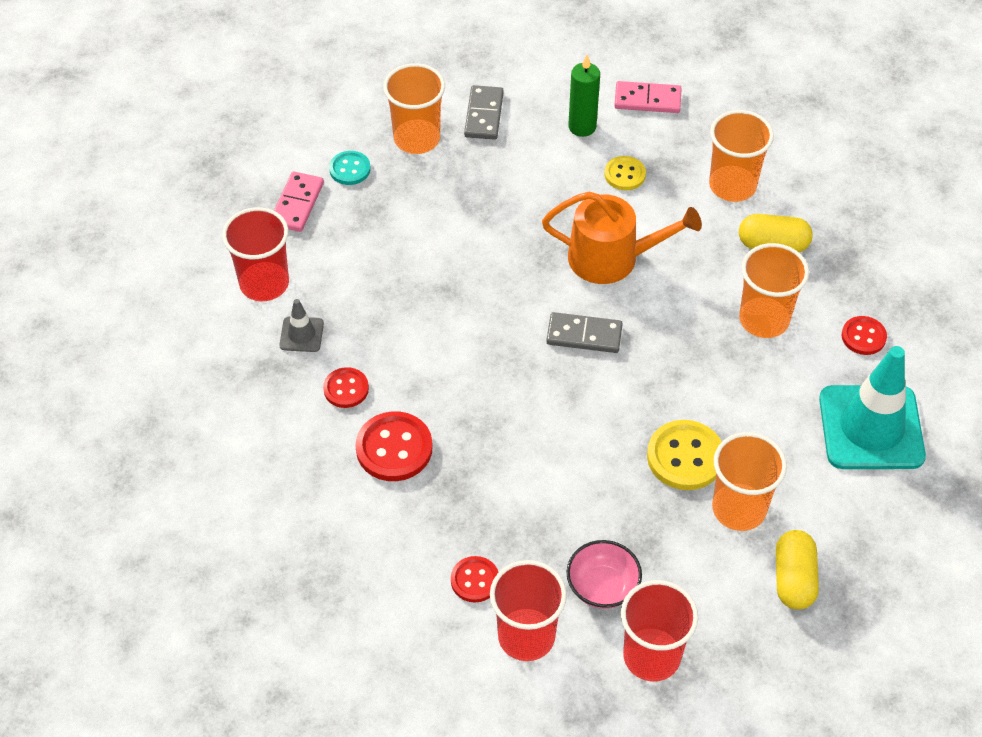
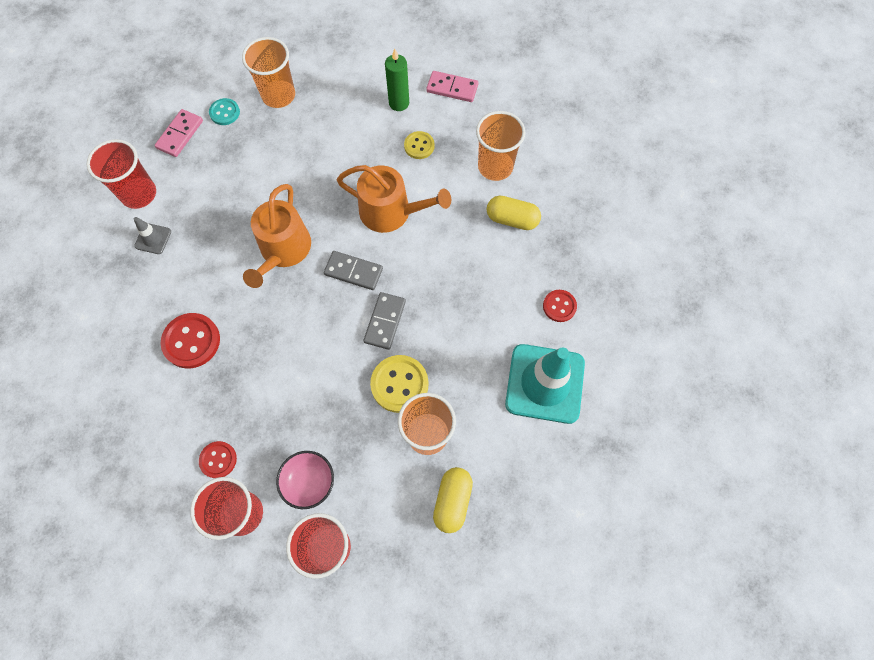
camera: 10 degrees right, 15 degrees up
(346, 389) = (171, 287): red button -> none
(482, 324) = (283, 250): none -> orange watering can
(484, 115) = (331, 83): grey domino -> grey domino (385, 321)
(764, 319) = (489, 280): orange cup -> none

